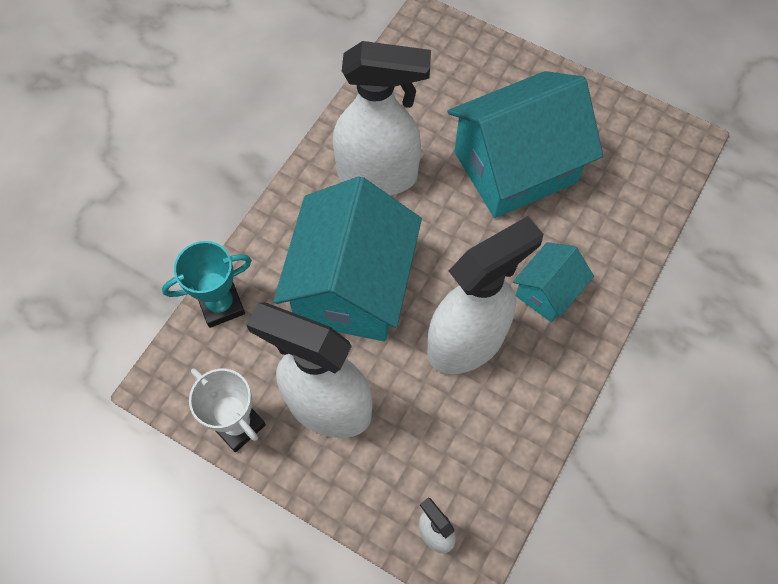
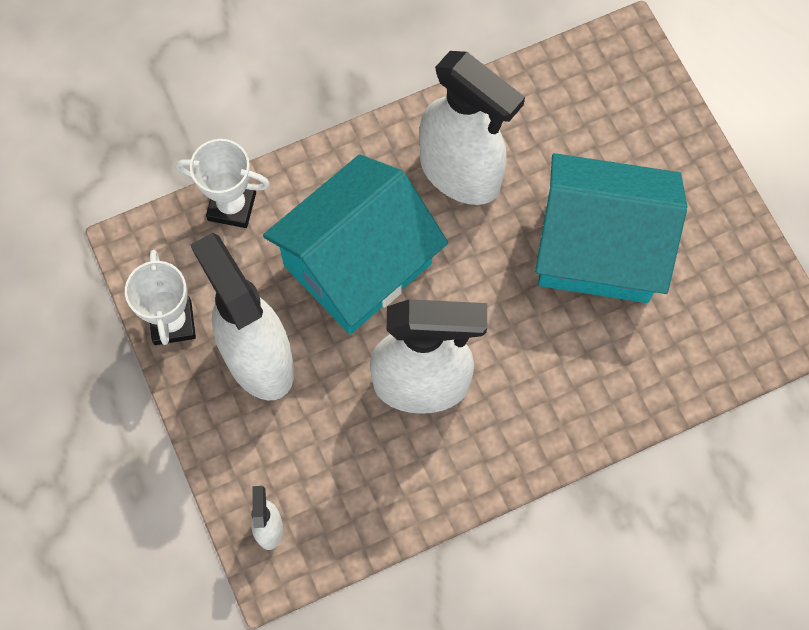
camera: 35 degrees right, 5 degrees up
(221, 305) = (232, 206): turquoise trophy -> white trophy
(547, 291) = (533, 388): turquoise house -> none

